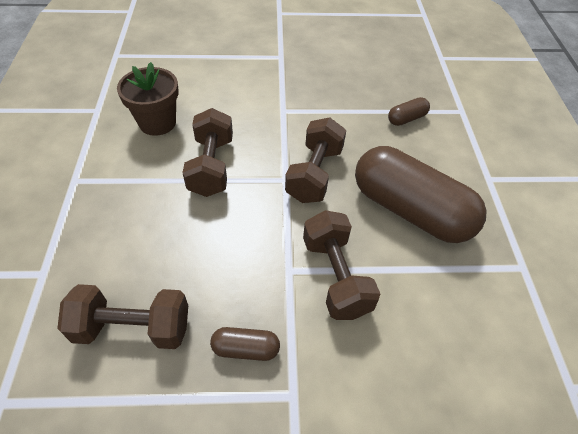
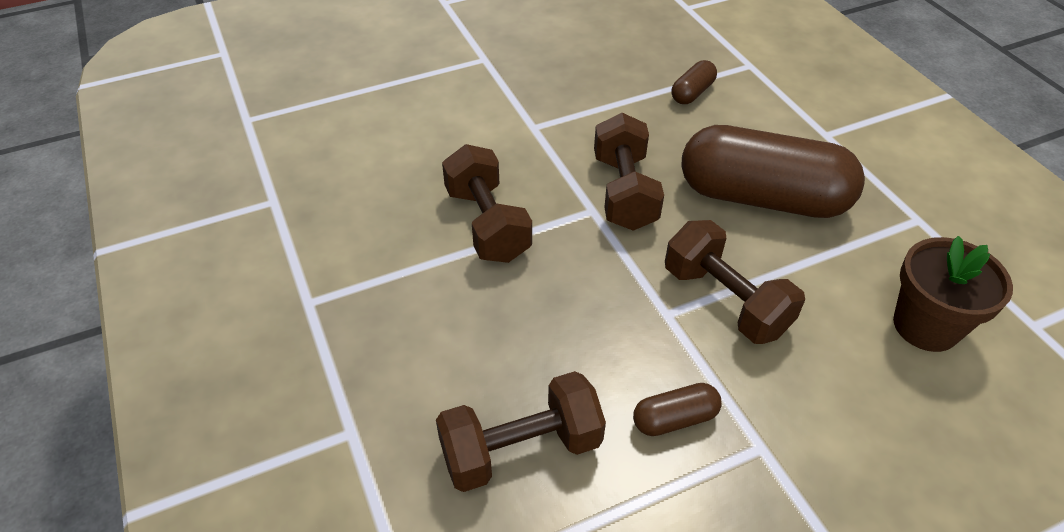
camera: 20 degrees left, 5 degrees down
(157, 123) = (374, 192): brown flower pot -> brown flower pot (925, 326)

